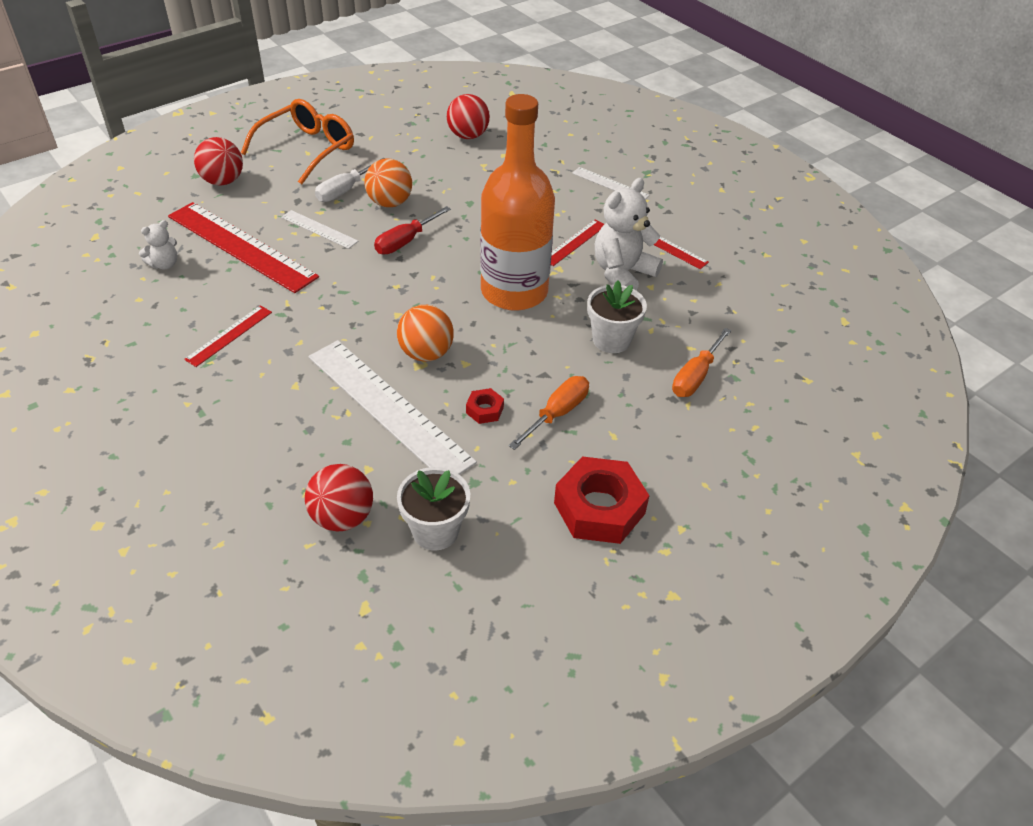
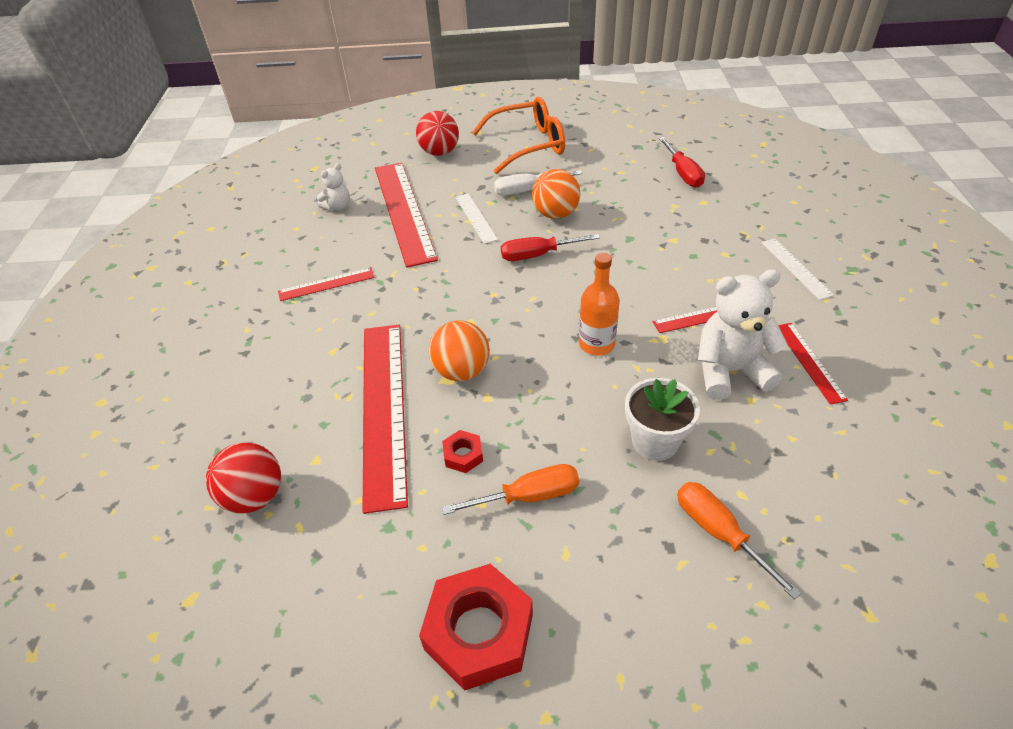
camera: 40 degrees right, 0 degrees up
(164, 264) = (338, 206): white teddy bear -> white teddy bear turned 45 degrees counterclockwise
(388, 408) = (383, 409): white ruler -> red ruler
(435, 531) = (311, 558): white flower pot -> none
(468, 136) = (683, 173): red ball -> red screwdriver
(514, 291) = (596, 344): orange bottle -> orange bottle, size x0.48
(695, 376) = (719, 533): orange screwdriver -> orange screwdriver turned 75 degrees clockwise

